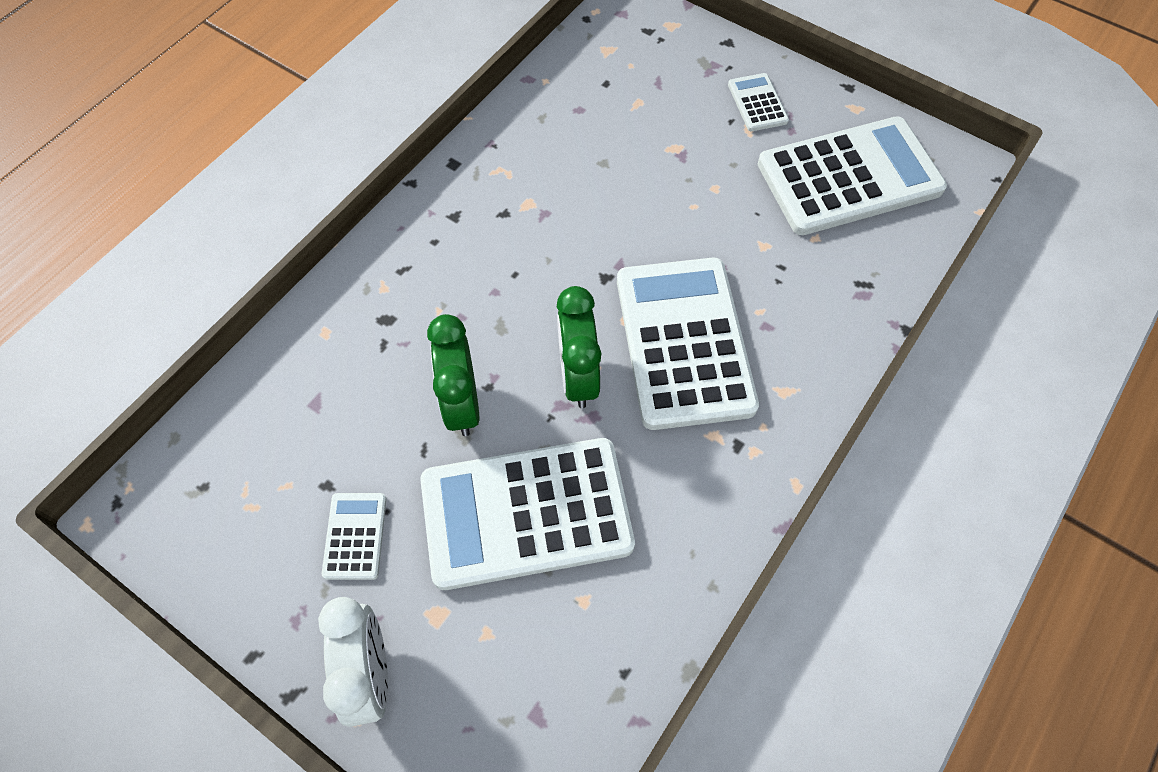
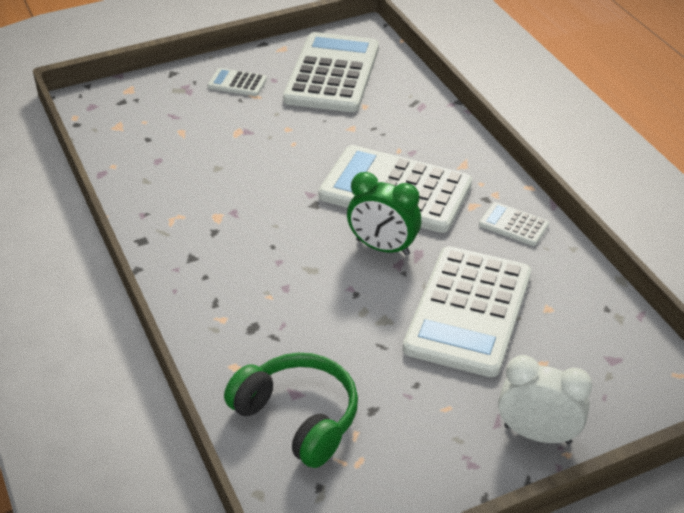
camera: 60 degrees left, 20 degrees down
(284, 422) = (298, 417): none -> green headphones
(355, 536) = (426, 407): white calculator -> white calculator (513, 225)
(461, 404) = (359, 312): green clock -> none

